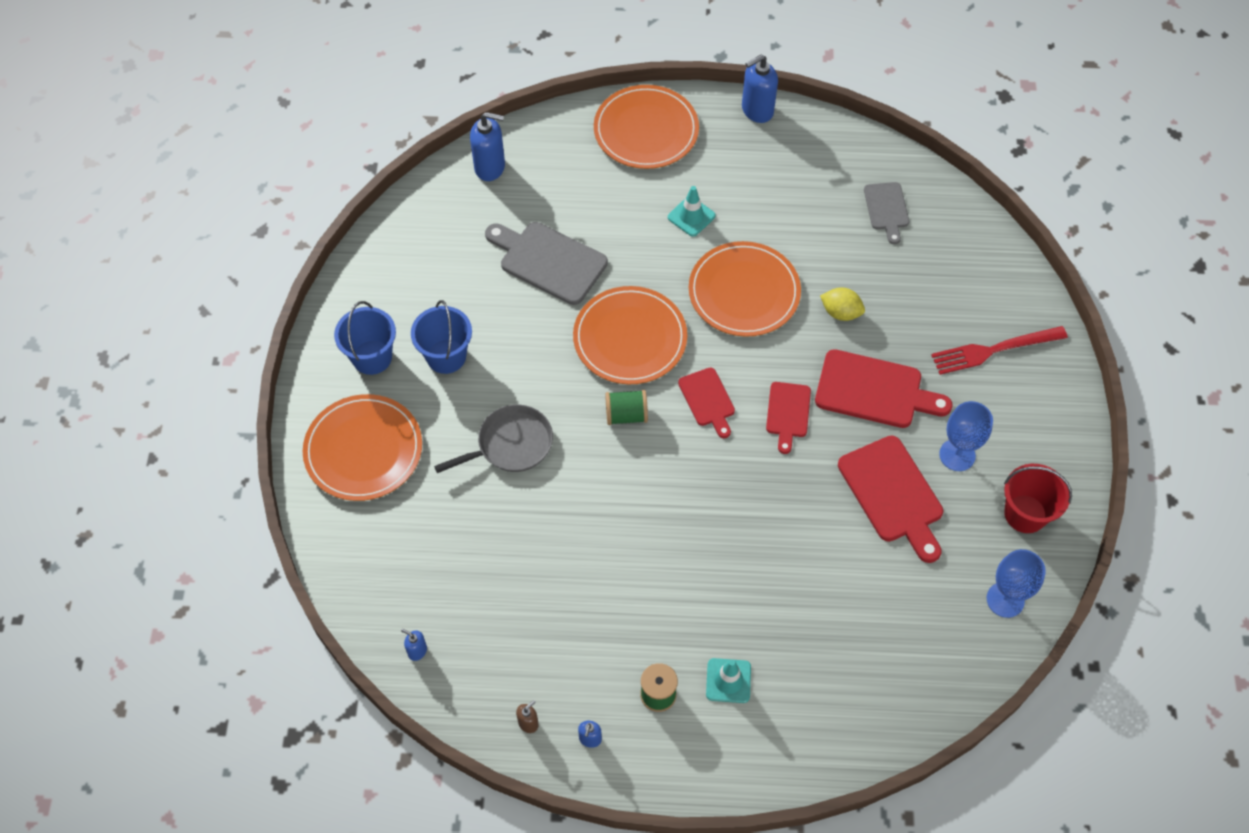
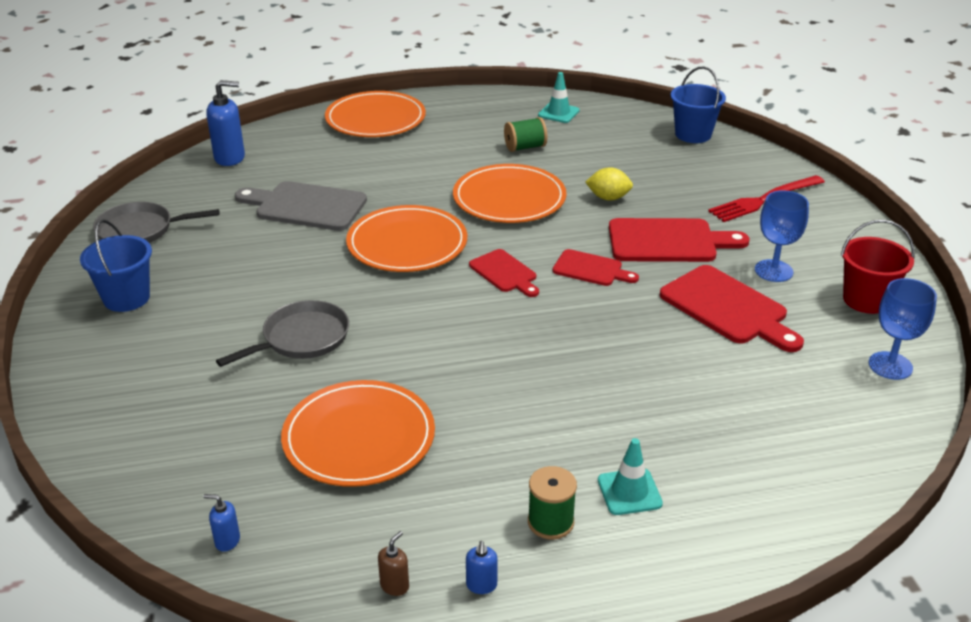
camera: 15 degrees left, 25 degrees down
(363, 450) = (127, 371): orange plate -> orange plate (359, 437)
(393, 264) = (140, 230): none -> grey pan
(446, 356) = (212, 285): blue bucket -> blue bucket (693, 134)
(626, 415) = (423, 296): green spool -> green spool (525, 147)
(691, 216) = (438, 161): turquoise traffic cone -> turquoise traffic cone (558, 113)
(757, 110) = (473, 96): blue soap dispenser -> none
(788, 413) = (591, 269): red cutting board -> red cutting board turned 60 degrees counterclockwise
(887, 209) = (617, 134): grey cutting board -> none

